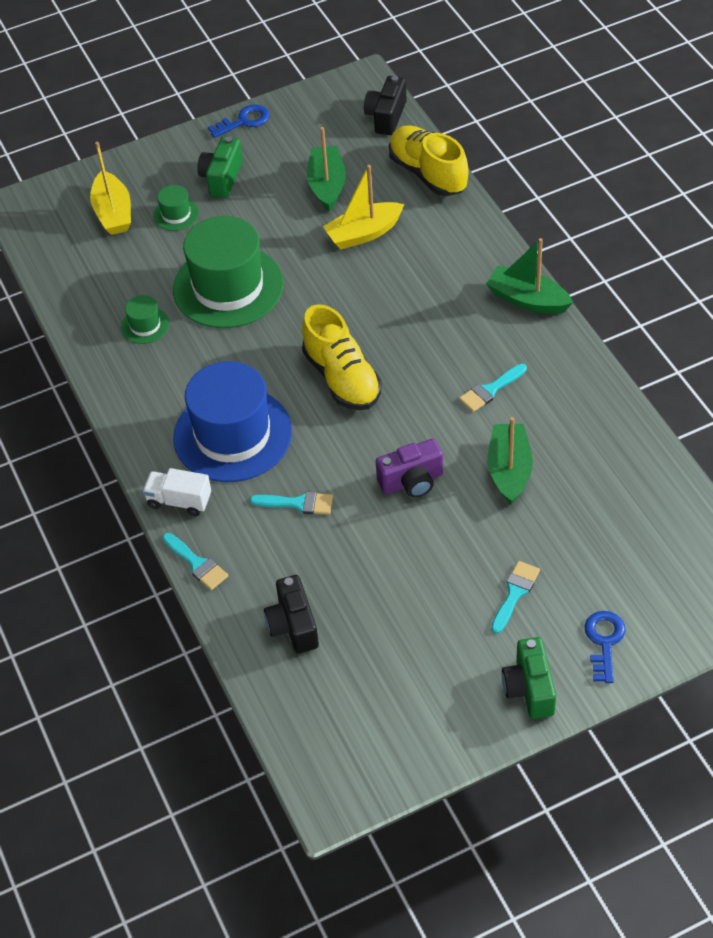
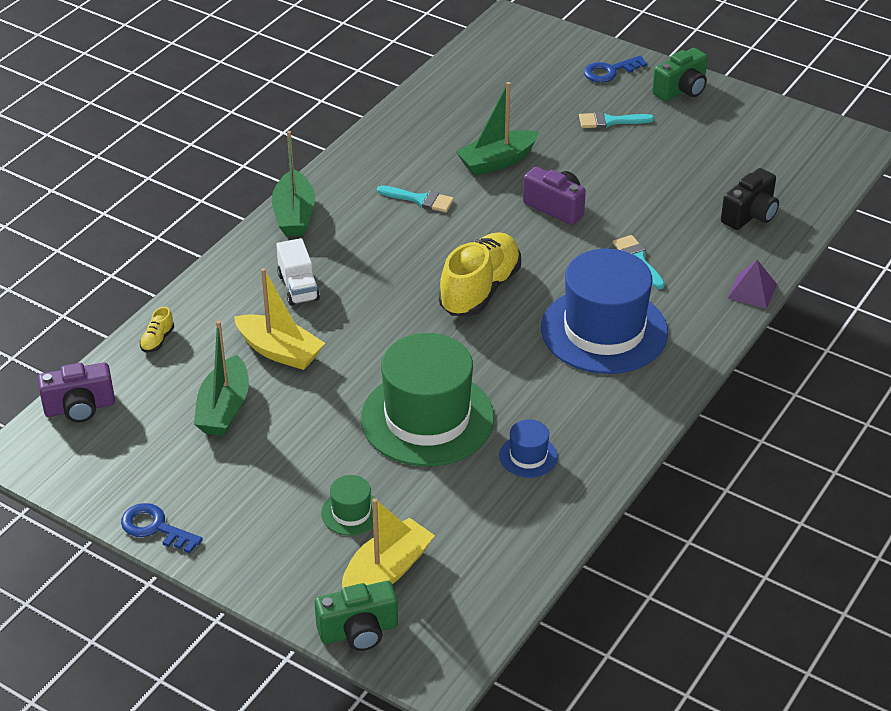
camera: 125 degrees left, 10 degrees down
(145, 325) = (528, 456): green hat -> blue hat
(179, 501) = (704, 331): white truck -> white truck (298, 287)
(197, 564) = (752, 291): turquoise brush -> purple pyramid
(222, 178) = (267, 501): green camera -> green camera (359, 631)
(327, 185) = (224, 408): green boat -> green boat turned 45 degrees counterclockwise
(386, 117) = (80, 408): black camera -> purple camera
(428, 173) = (157, 340): yellow shoe -> yellow shoe, size x0.40

